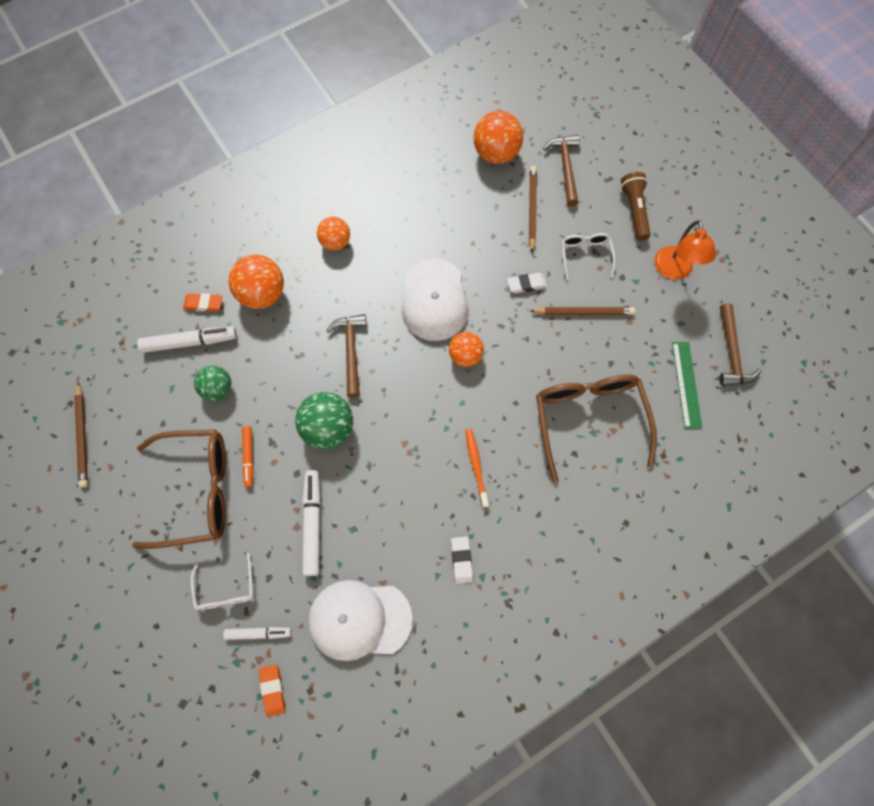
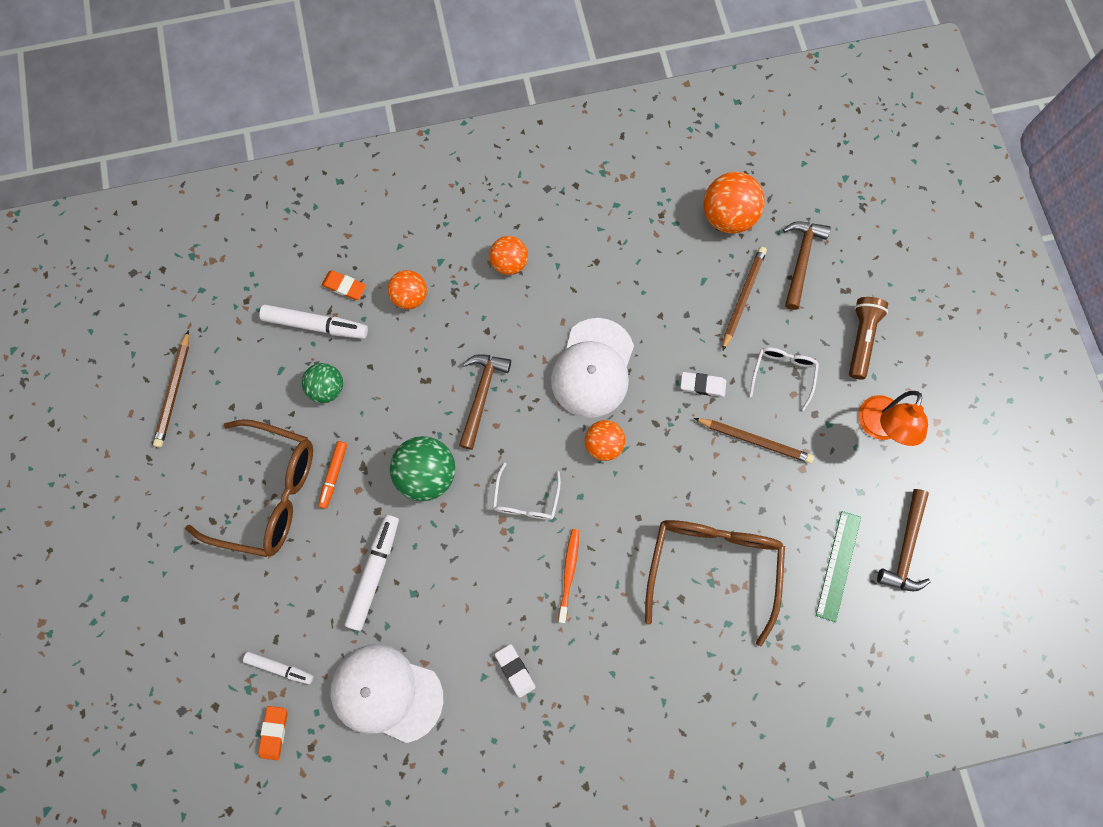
camera: 20 degrees right, 5 degrees up
(226, 589) = (263, 609): white glasses -> white glasses (526, 500)
(262, 294) = (410, 297): orange ball -> orange ball, size x0.64
(461, 560) = (515, 670): white eraser -> white eraser turned 45 degrees counterclockwise

